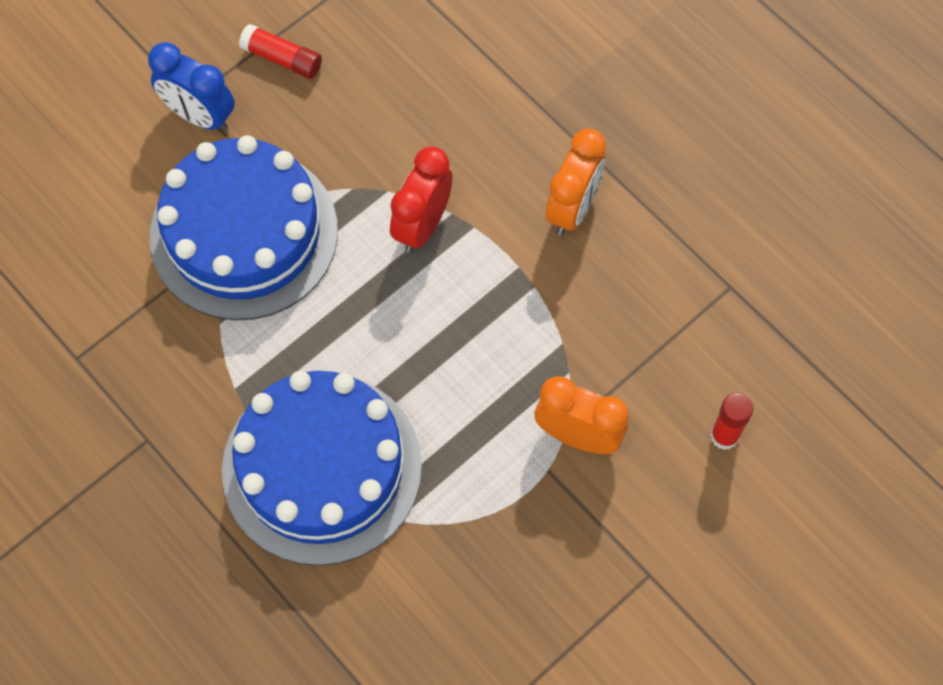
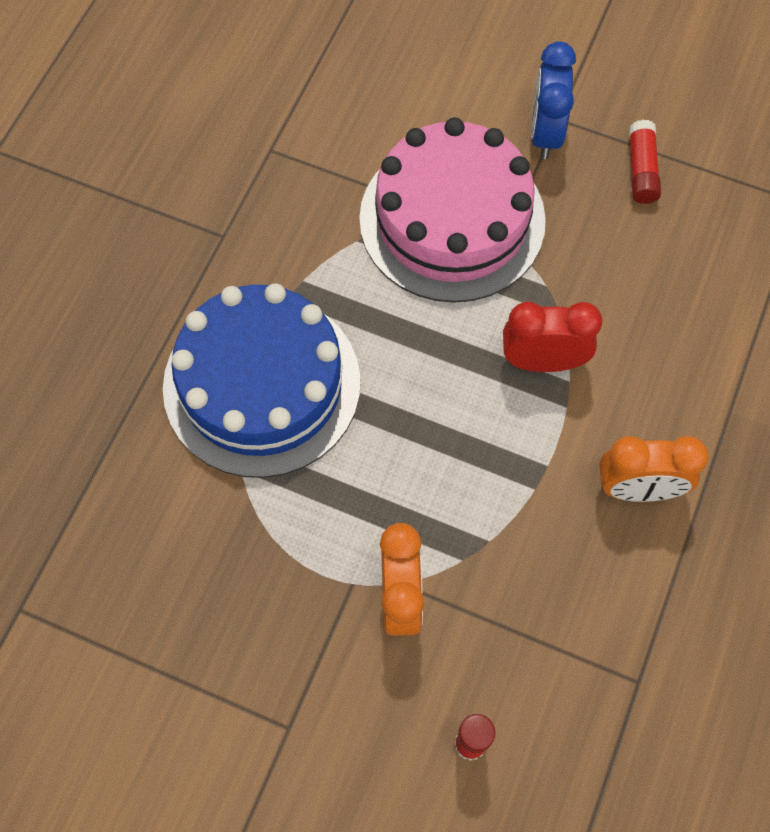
camera: 65 degrees right, 0 degrees up
(244, 233) = (452, 219): blue cake -> pink cake

